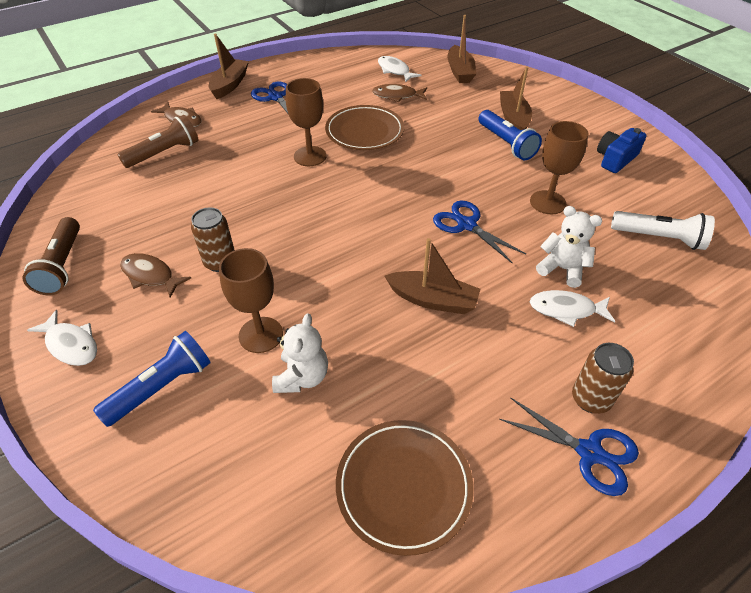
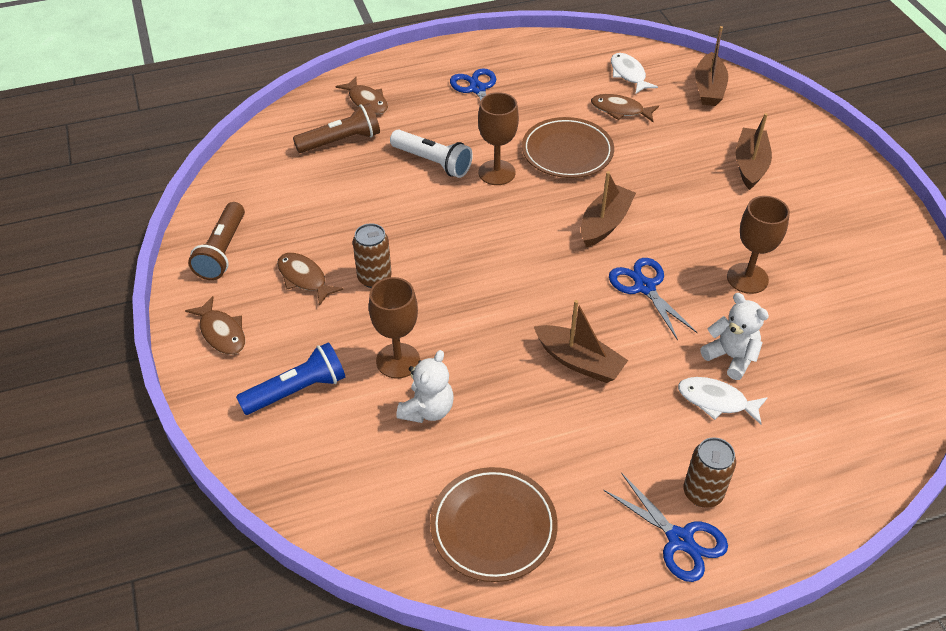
camera: 15 degrees right, 0 degrees up
(71, 344) = (221, 333): white fish -> brown fish
(230, 85) = (429, 63): brown boat -> brown boat (605, 223)
(506, 144) = (728, 196): blue flashlight -> none
(615, 159) = (853, 240): blue camera -> none
(659, 238) = (859, 345): white flashlight -> white flashlight (433, 162)

